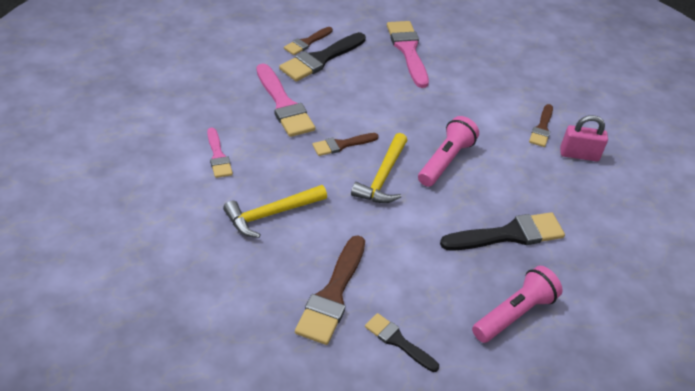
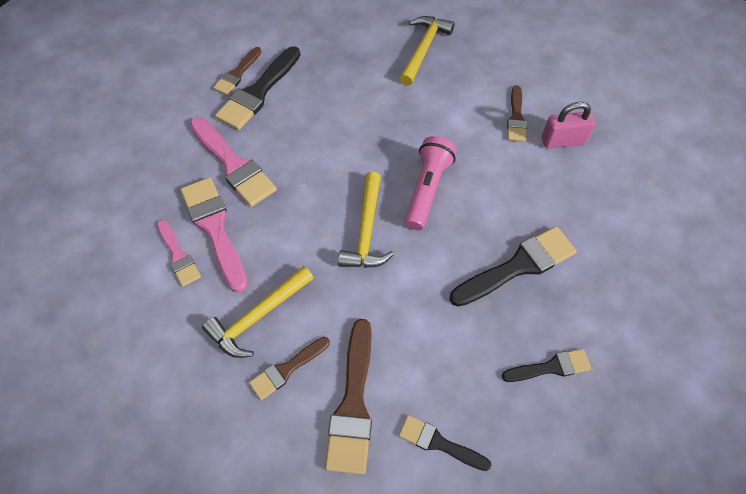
camera: 10 degrees left, 15 degrees up
(342, 144) = (311, 200): brown brush -> brown brush (287, 369)
(408, 51) = (350, 55): pink brush -> pink brush (215, 228)
(474, 60) = (423, 49): none -> yellow hammer
(514, 314) = (550, 367): pink flashlight -> black brush

